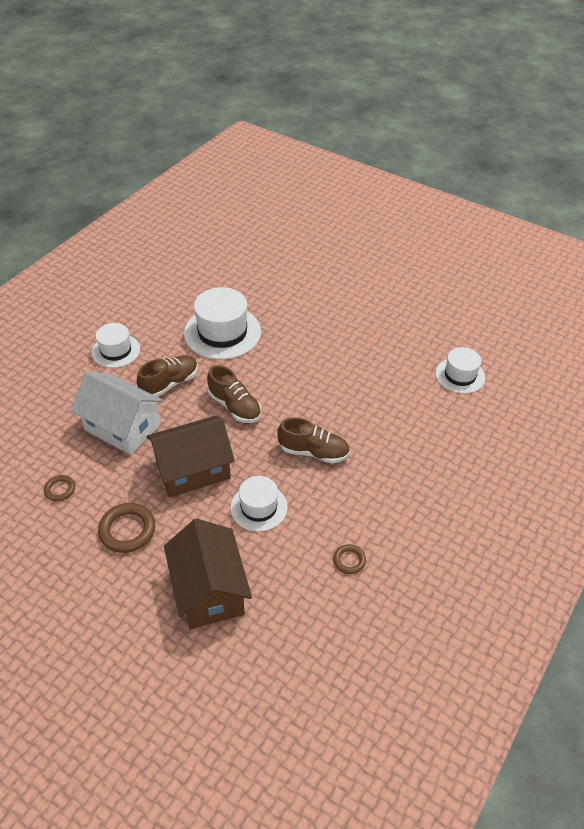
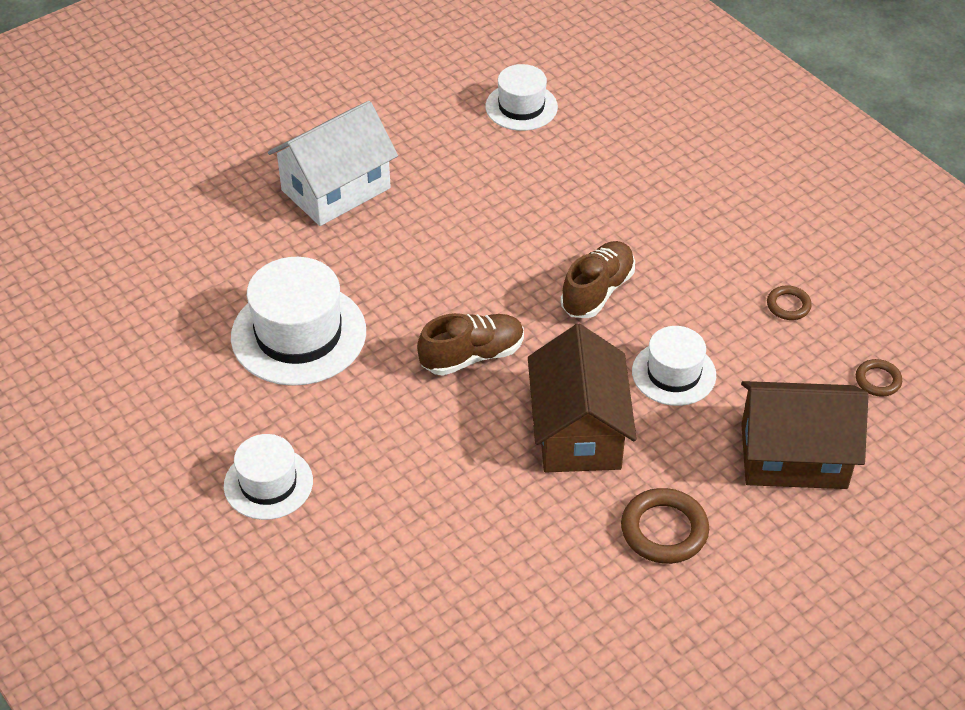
camera: 70 degrees left, 0 degrees up
(60, 489) = (555, 605): brown ring -> brown ring (878, 380)
(122, 427) = (455, 503): white house -> white house (336, 189)
(170, 384) = (385, 425): brown shoe -> none

